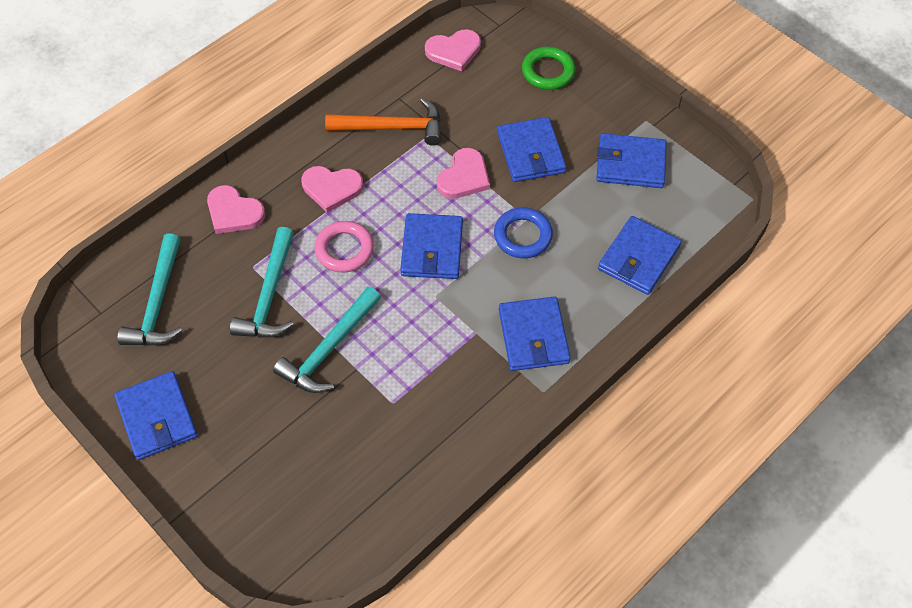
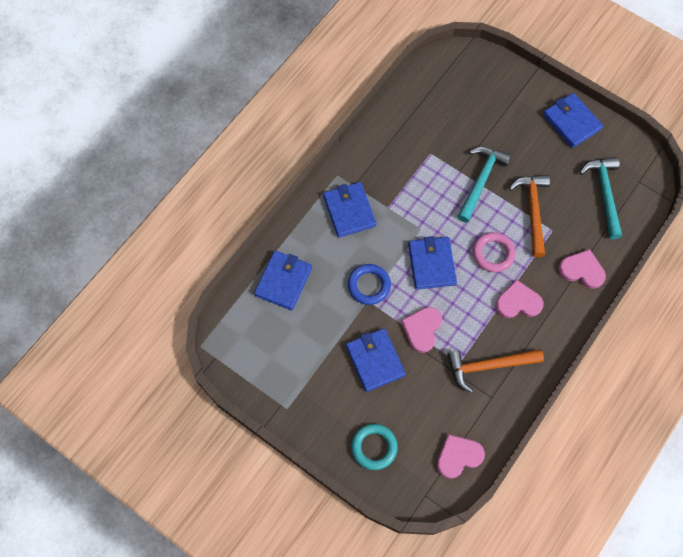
camera: 170 degrees right, 10 degrees up
(269, 296) = (532, 210): turquoise hammer -> orange hammer
(548, 71) = (374, 447): green ring -> turquoise ring
(630, 163) = (296, 363): blue wallet -> none

